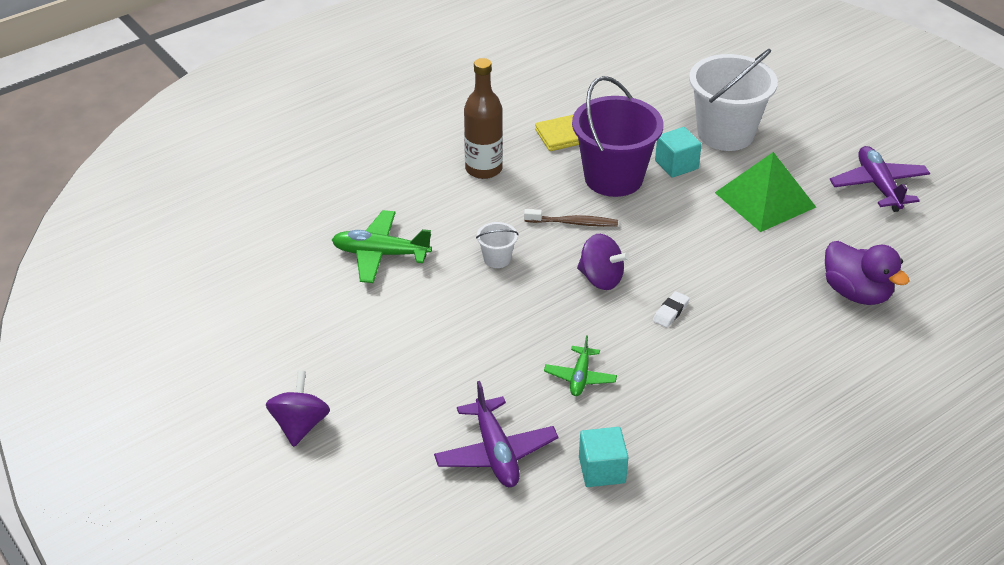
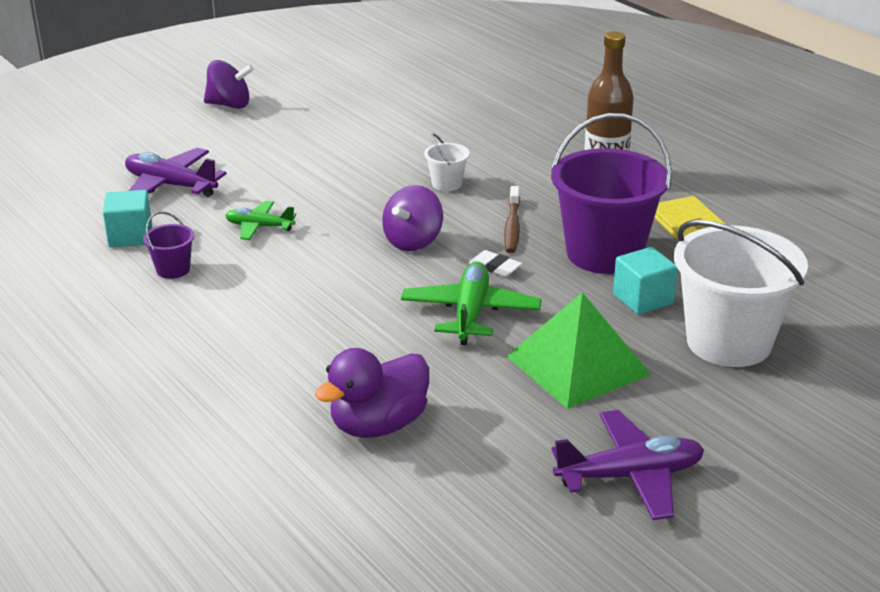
camera: 90 degrees right, 10 degrees down
(380, 254) = (453, 127): green plane -> green plane (470, 313)
(495, 453) = (170, 185): purple plane -> purple plane turned 45 degrees clockwise
(661, 429) = (173, 270): none -> purple bucket
(670, 312) = (354, 282): white eraser -> white eraser (495, 267)

